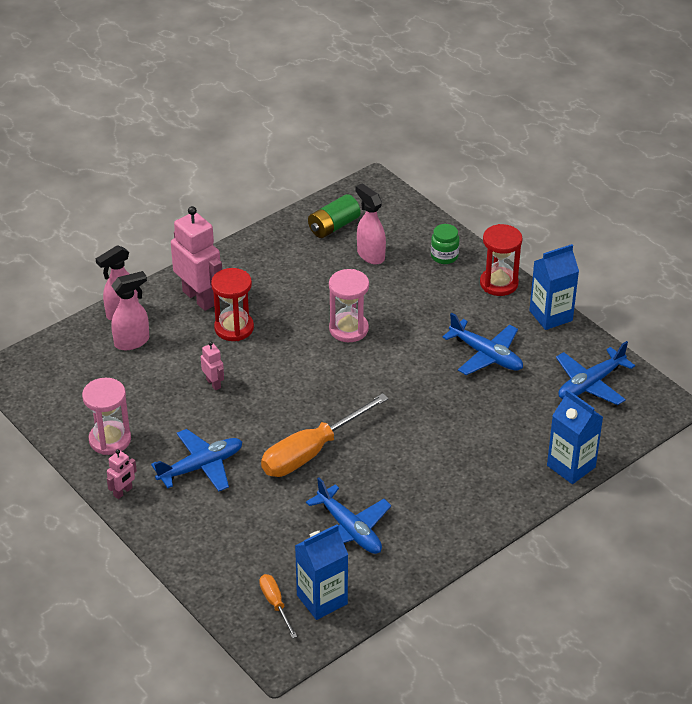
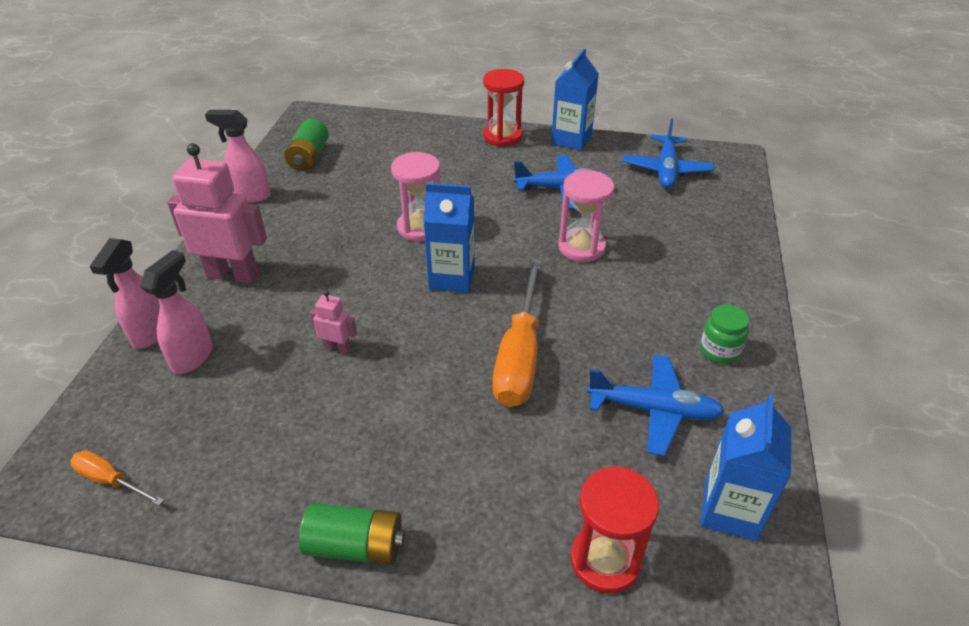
camera: 40 degrees left, 0 degrees up
(110, 440) = (271, 488): pink hourglass -> pink hourglass (581, 247)
(123, 492) = (355, 546): pink robot -> green battery
(201, 466) = (421, 447): blue plane -> none
(234, 328) = (302, 283): red hourglass -> red hourglass (605, 560)
(275, 604) = (693, 557): orange screwdriver -> orange screwdriver (110, 480)
(370, 255) = (369, 163): pink spray bottle -> pink spray bottle (251, 195)
(444, 256) = (434, 137): green jar -> green jar (719, 350)
(571, 466) = (743, 235): blue carton -> blue carton (452, 278)

